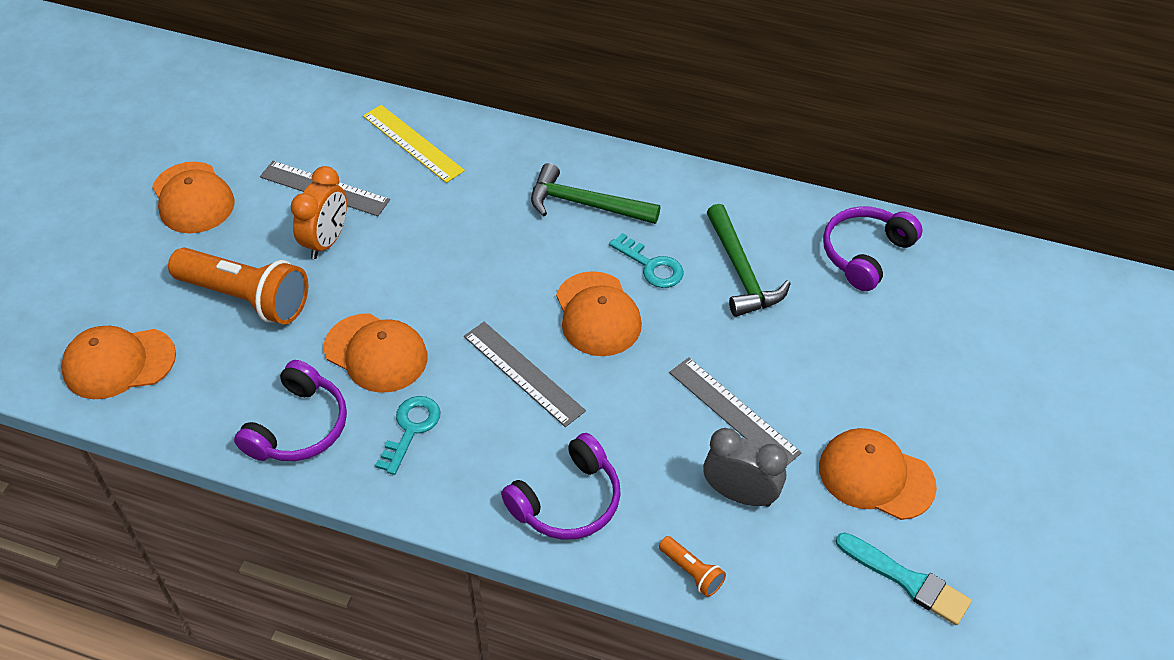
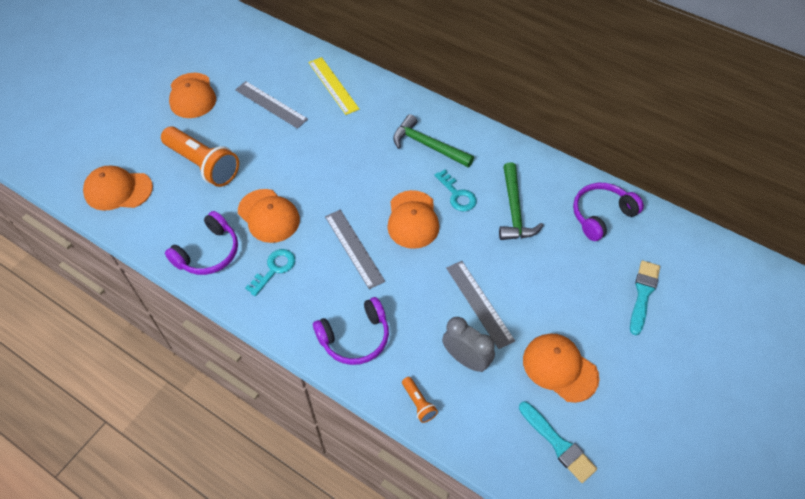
camera: 15 degrees right, 5 degrees up
(326, 241) = (261, 138): orange clock -> none
(957, 350) = (643, 294): none -> turquoise brush

